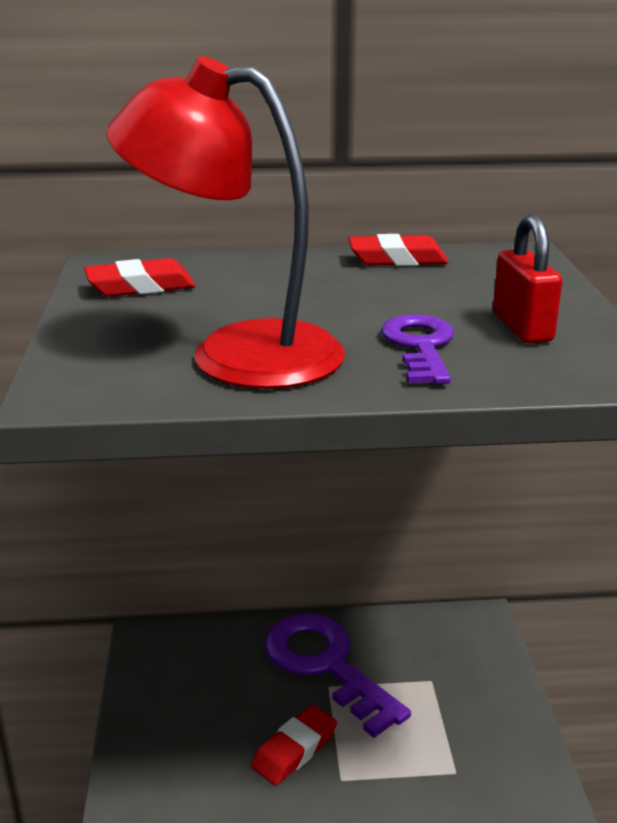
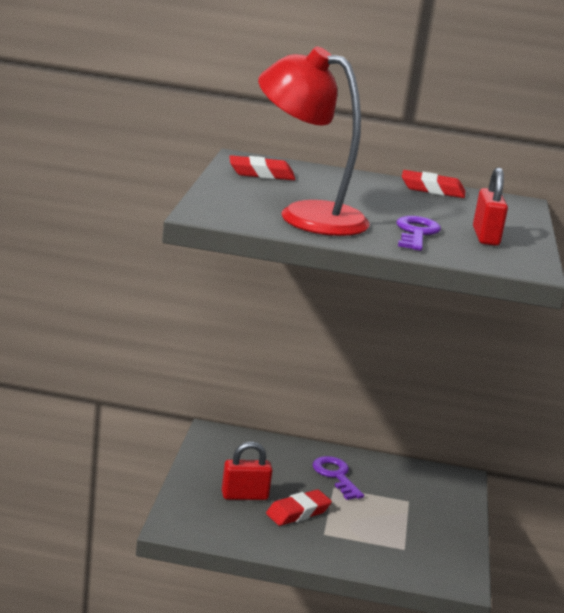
camera: 10 degrees right, 5 degrees down
(213, 741) = (244, 496): none -> red padlock
(326, 665) = (336, 476): purple key -> purple key, size x0.58

